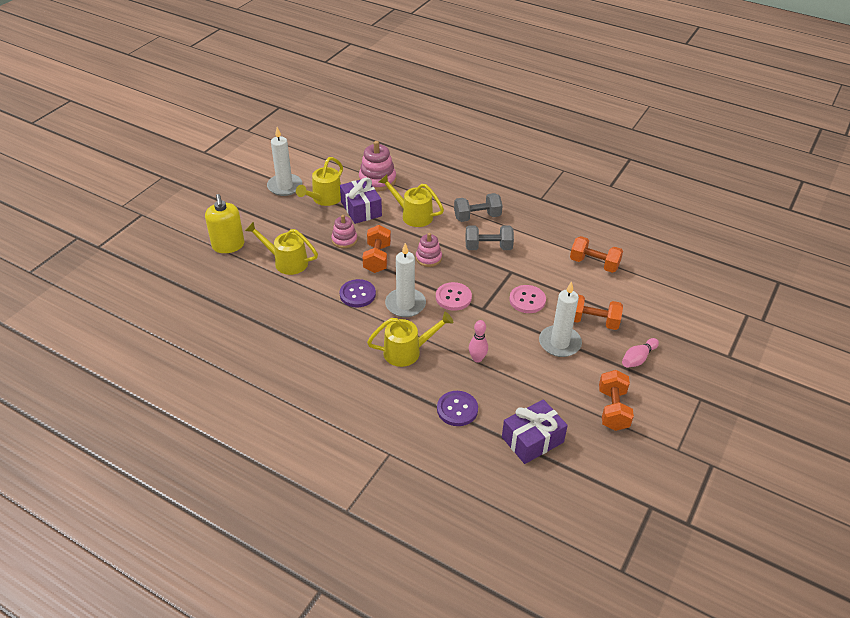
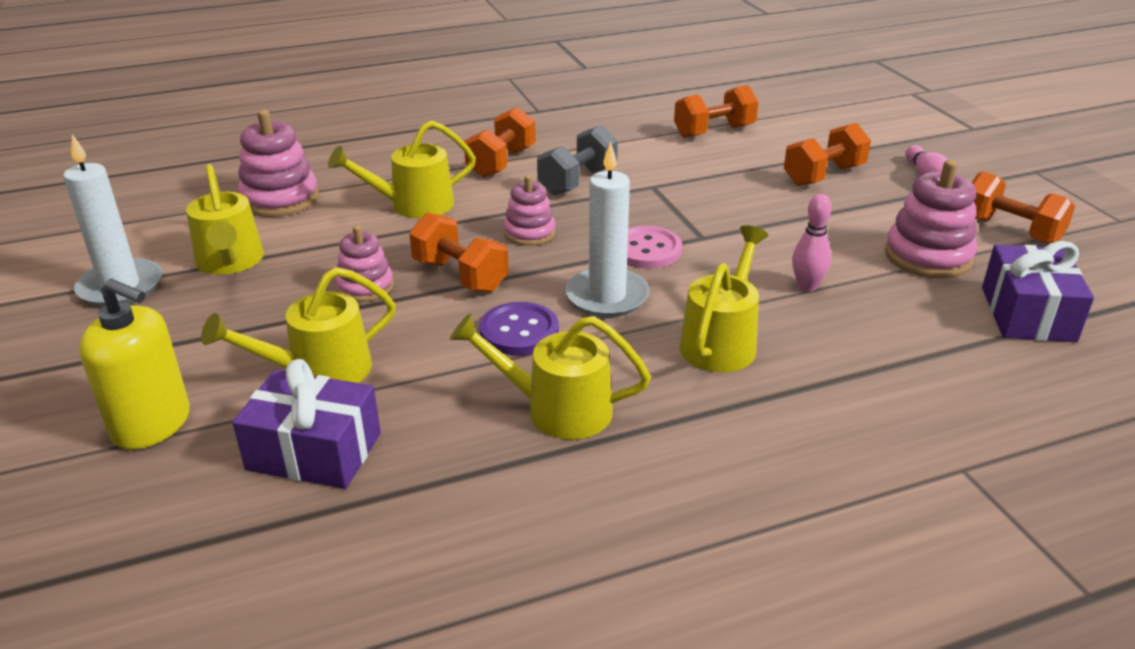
camera: 50 degrees left, 10 degrees down
(321, 329) = (555, 409): none -> yellow watering can
(361, 209) = (319, 240): purple gift -> purple gift (314, 451)
(457, 409) = (906, 351): purple button -> none
(477, 217) = (501, 163): grey dumbbell -> orange dumbbell
(527, 300) = (726, 199): pink button -> none
(550, 388) = (928, 256): none -> pink stacking toy
(559, 343) = (841, 213): white candle -> none

